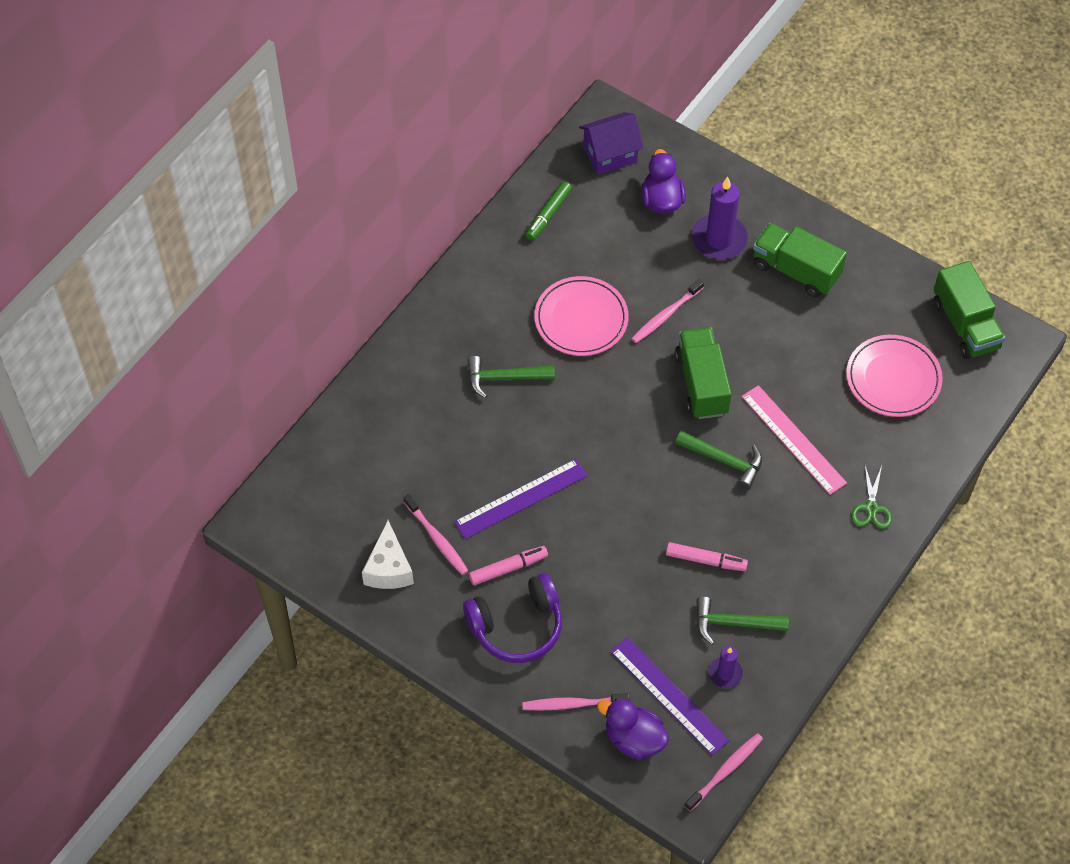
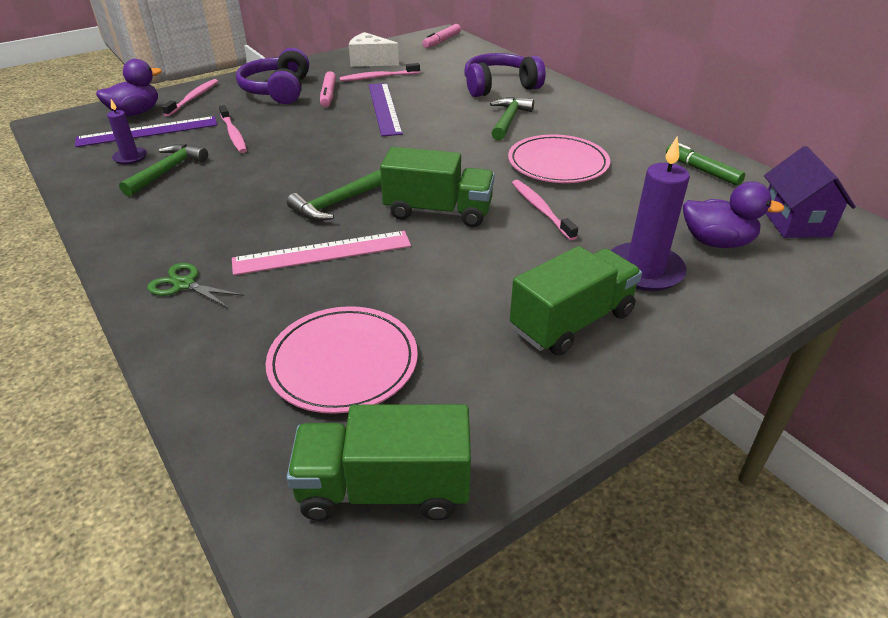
camera: 110 degrees right, 20 degrees down
(418, 408) = (499, 86): none -> purple headphones
(706, 560) = (242, 171): pink marker -> pink marker (442, 41)
(725, 771) = (56, 140): pink toothbrush -> pink toothbrush (233, 134)

